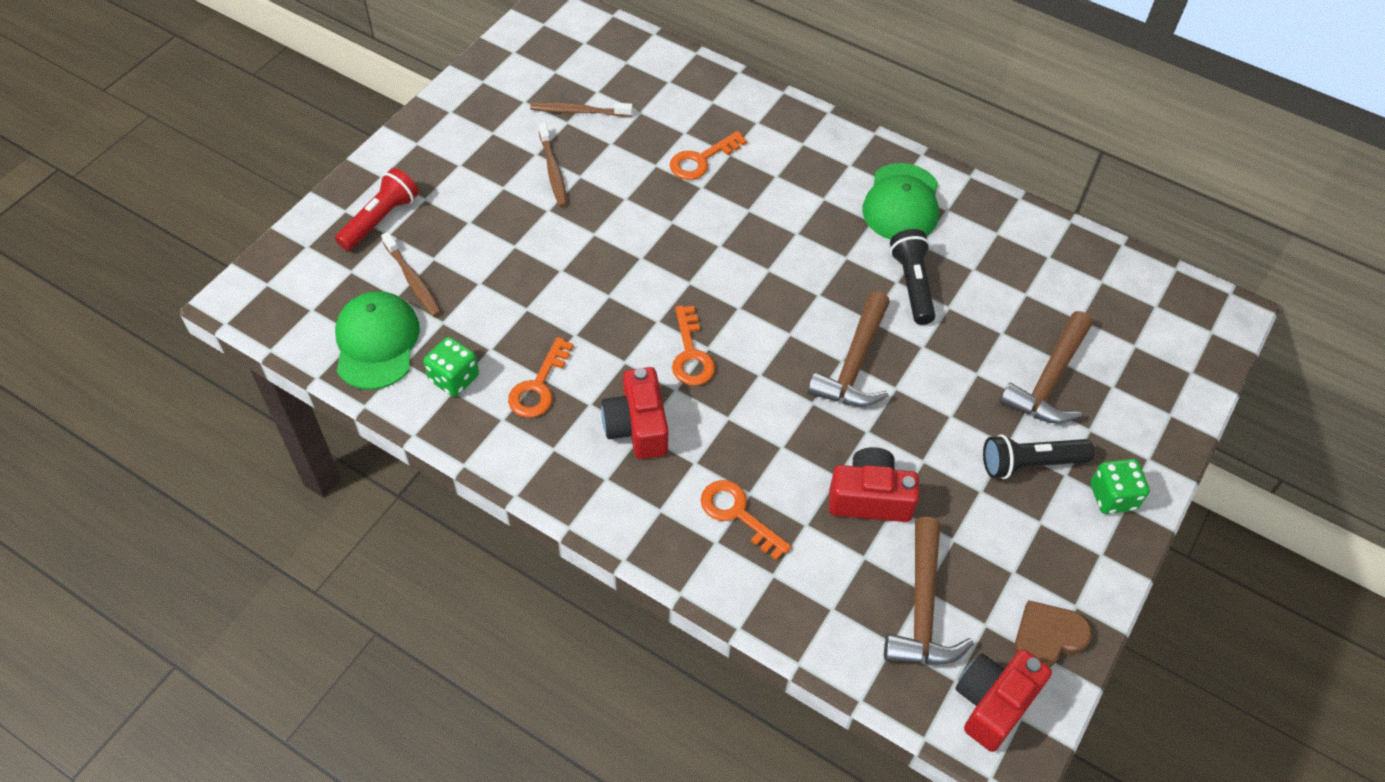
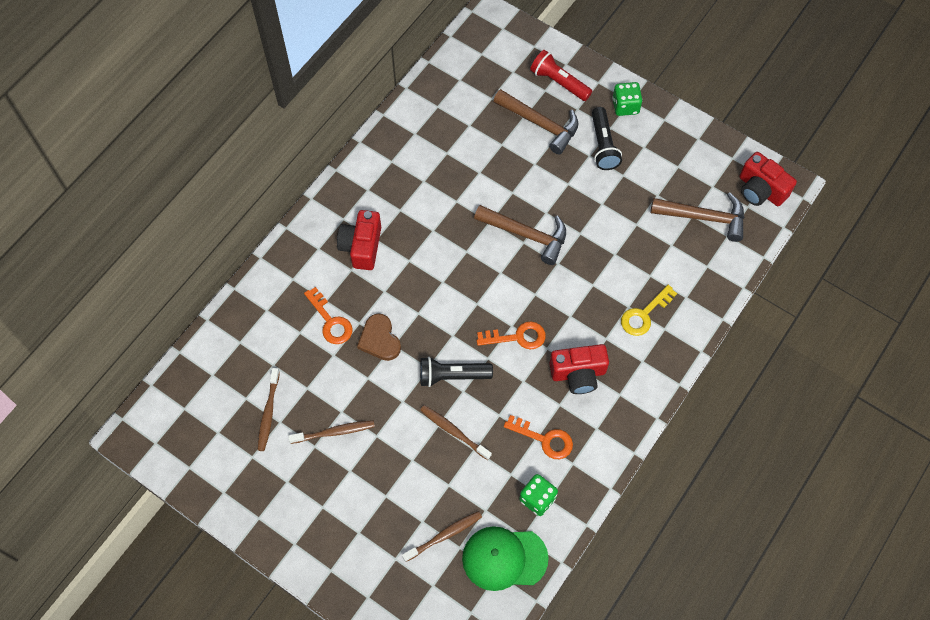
camera: 85 degrees left, 10 degrees up
(380, 219) = (379, 566): red flashlight -> red flashlight (559, 82)
(552, 286) = (453, 431): none -> brown toothbrush
(738, 514) = (644, 314): orange key -> yellow key
(869, 498) = (630, 237): red camera -> red camera (361, 246)
(901, 203) = (383, 189): green cap -> none
(912, 285) = (459, 192): black flashlight -> black flashlight (452, 376)
(1047, 637) = (718, 156): brown heart -> brown heart (379, 339)

